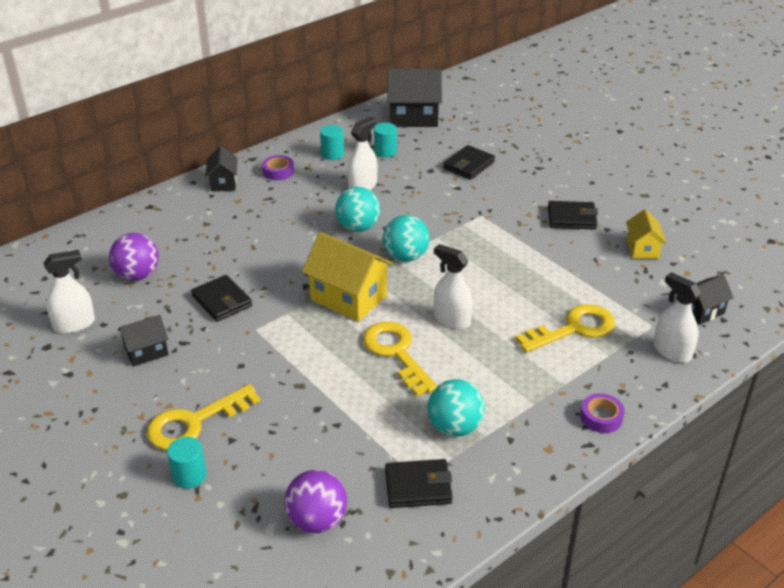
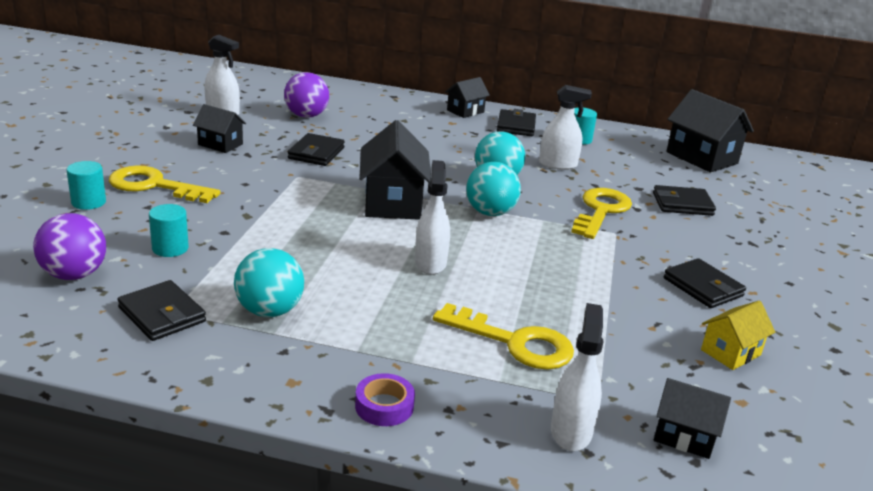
camera: 50 degrees right, 10 degrees down
(278, 171) = (516, 126): purple tape -> black wallet
(348, 297) = (392, 203): yellow house -> black house
(385, 151) = (626, 160): turquoise cylinder -> turquoise cylinder (170, 248)
(396, 353) = (344, 248): yellow key -> yellow key (601, 211)

